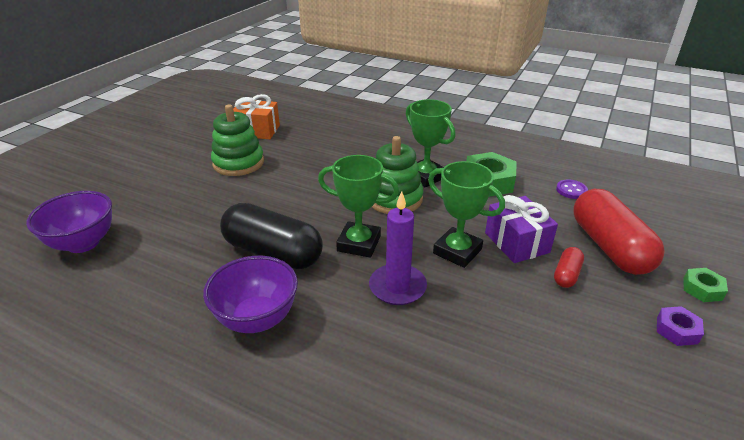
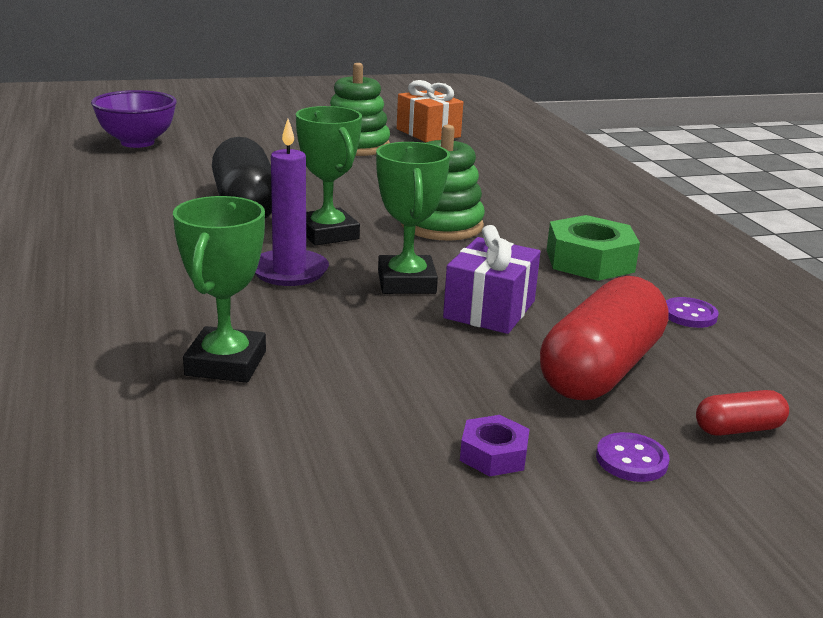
camera: 45 degrees right, 10 degrees down
(257, 319) = (145, 230): purple bowl -> none
(425, 176) = (521, 226): green trophy -> green trophy (226, 363)
(566, 275) = (480, 355): red capsule -> red capsule (738, 429)
(702, 289) = (631, 460): green nut -> purple button

